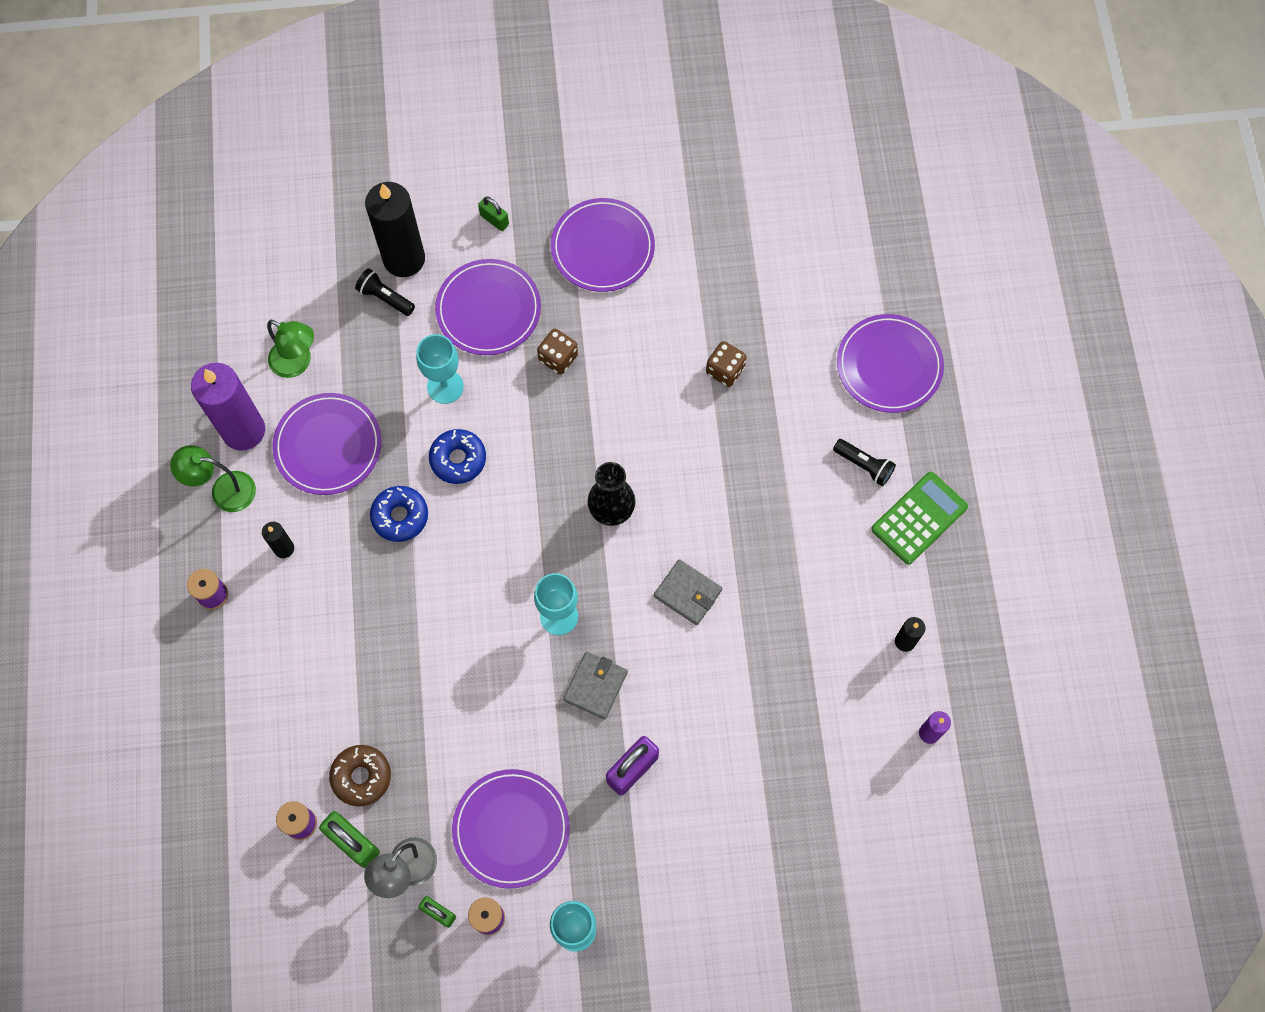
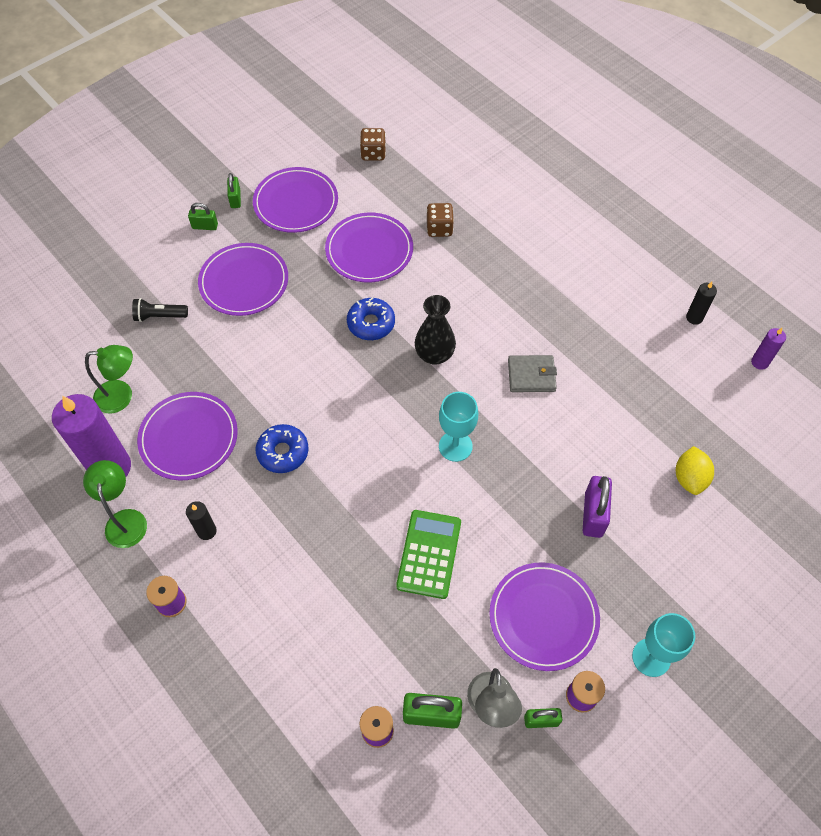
camera: 35 degrees left, 10 degrees down
(224, 490) = (125, 520): green lamp -> green lamp turned 105 degrees clockwise
(361, 777) = (398, 659): brown donut -> none
(404, 259) = (155, 284): black candle -> none
(445, 386) = (250, 347): turquoise goblet -> none
(458, 459) = (297, 388): blue donut -> blue donut (371, 323)
(546, 205) = (235, 199): none -> green padlock
(558, 358) = (319, 284): brown dice -> brown dice (373, 153)
(595, 686) = (520, 476): grey wallet -> none
(752, 798) = (689, 478): none -> yellow lemon
(864, 465) = (576, 232): black flashlight -> none
(889, 365) = (540, 169): purple plate -> purple plate (369, 250)
(919, 518) = (636, 242): green calculator -> green calculator (429, 554)

